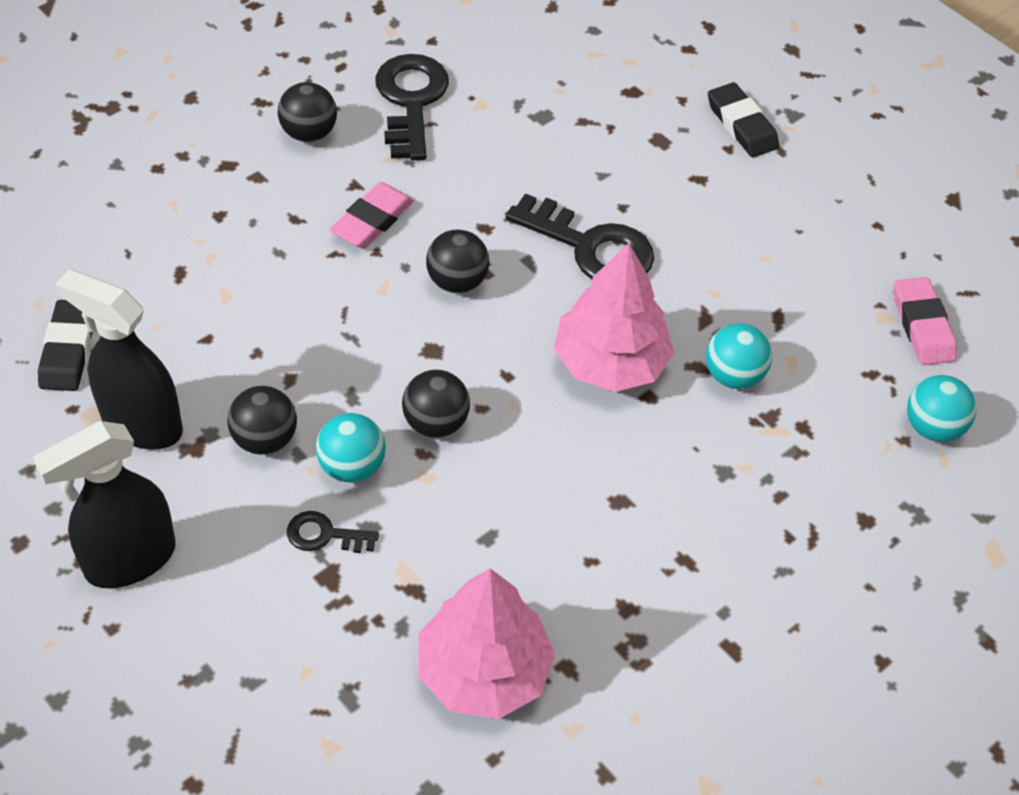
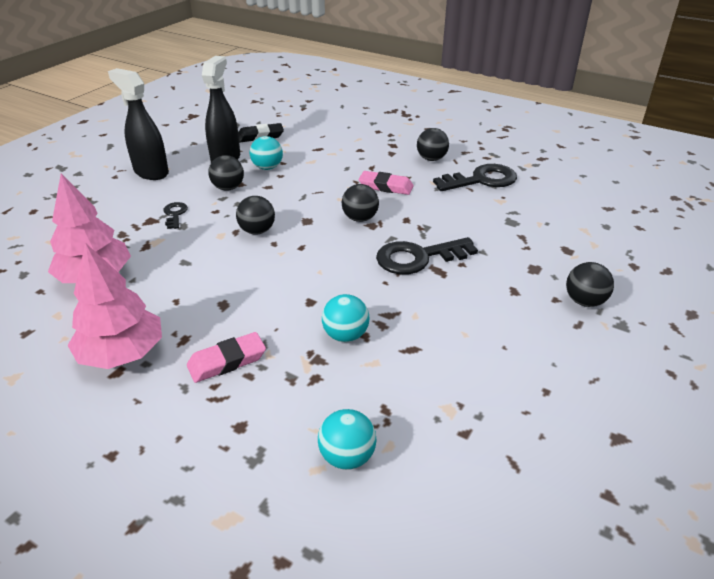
camera: 75 degrees right, 15 degrees down
(352, 466) = (219, 213): turquoise ball -> turquoise ball (267, 167)
(591, 247) = (418, 258): black key -> black key turned 60 degrees clockwise
(610, 363) = (329, 281): pink tree -> pink tree (122, 353)
(741, 125) = (584, 301): black eraser -> black ball
(922, 325) = (454, 435): pink eraser -> pink eraser (227, 361)

